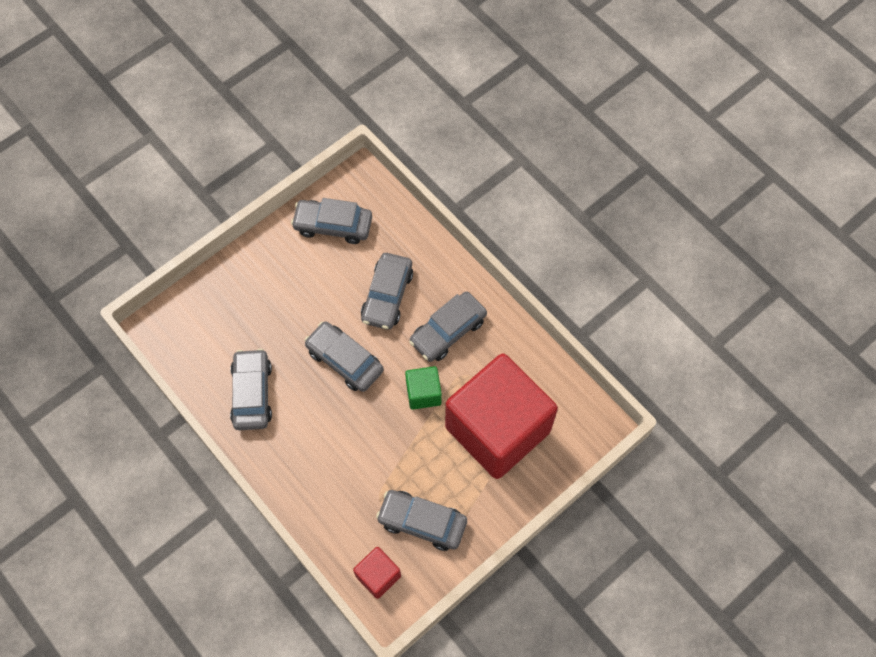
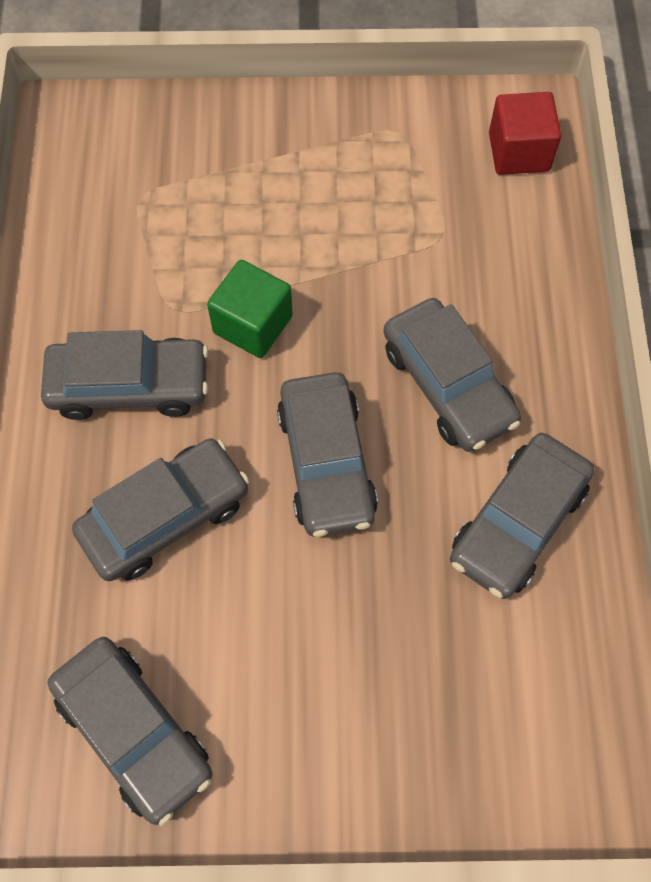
camera: 140 degrees left, 0 degrees up
(422, 522) = (407, 170): grey car -> grey car (447, 385)
(497, 429) = (199, 205): red cube -> none

